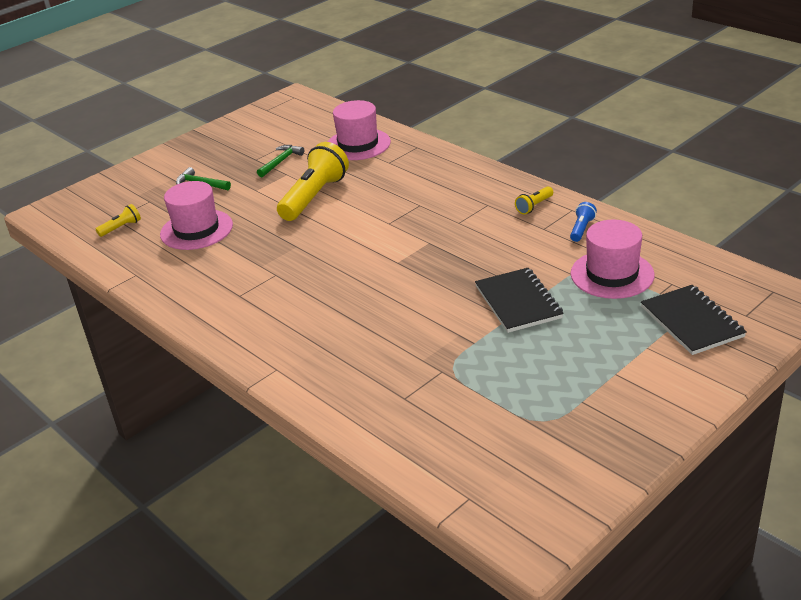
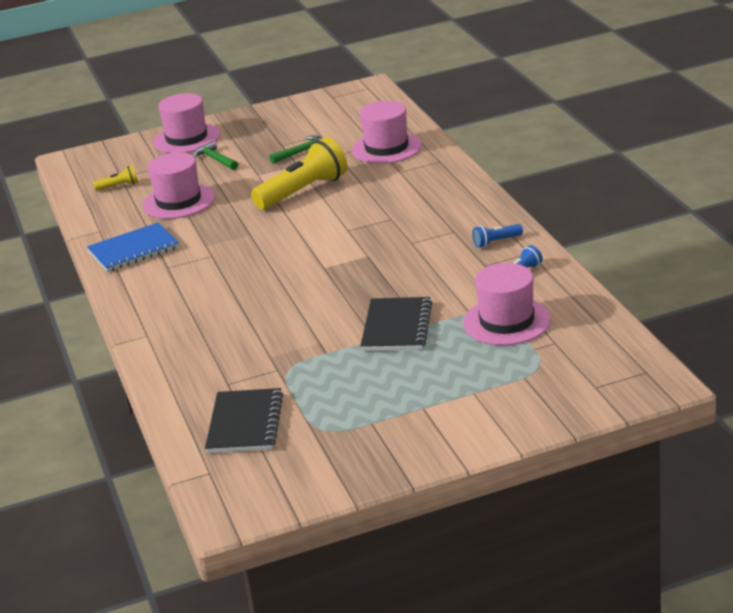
camera: 25 degrees right, 5 degrees down
(155, 170) = (187, 138): none -> pink hat
(189, 286) = (133, 250): none -> blue notebook
(534, 206) = (496, 242): yellow flashlight -> blue flashlight
(691, 322) = (537, 381): black notebook -> black notebook (245, 424)

